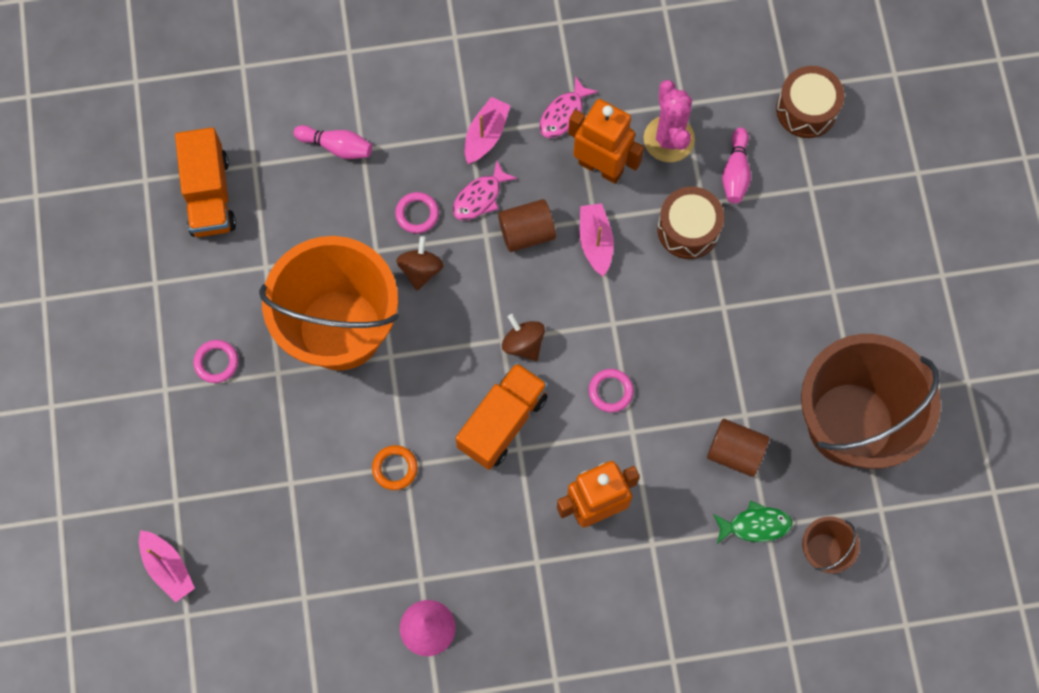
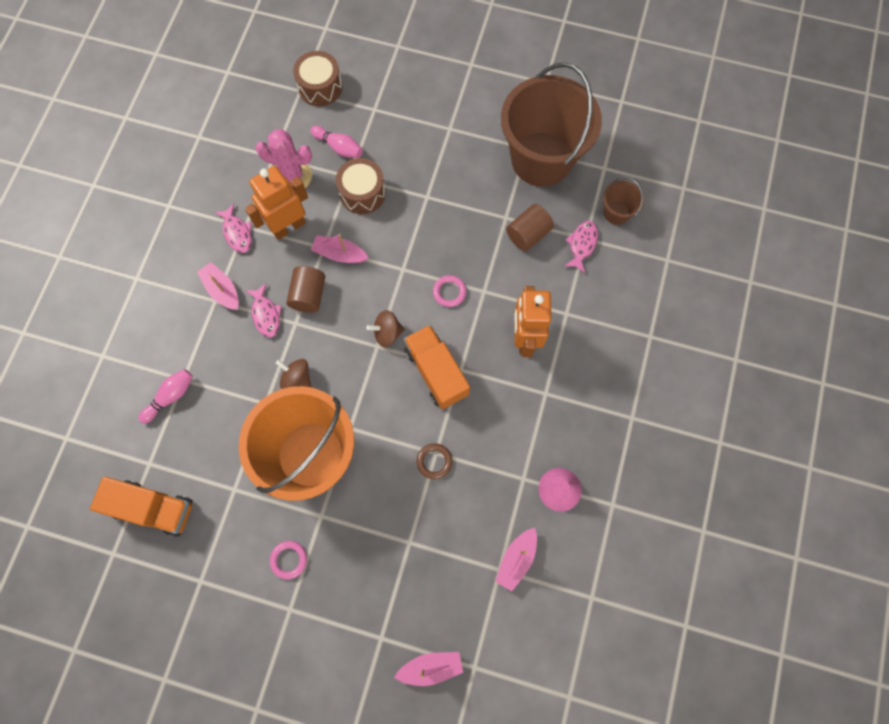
camera: 65 degrees left, 0 degrees up
(324, 611) = (516, 559): none -> pink boat
(395, 468) = (434, 461): orange ring -> brown ring
(417, 214) = (254, 363): pink ring -> none
(755, 525) = (582, 244): green fish -> pink fish

